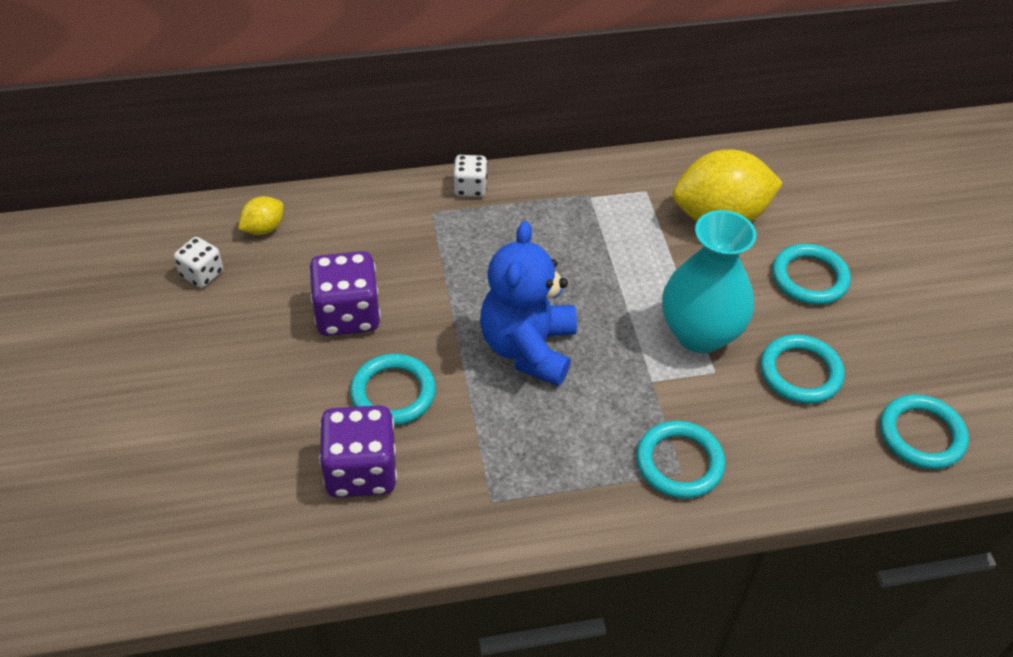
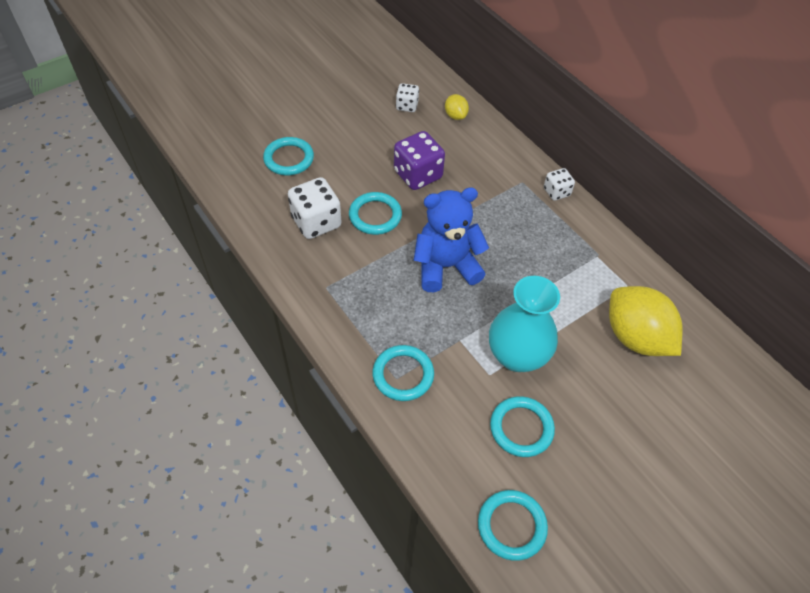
camera: 65 degrees right, 5 degrees up
(263, 228) = (455, 116): yellow lemon -> yellow lemon turned 45 degrees clockwise
(361, 471) = (316, 222): purple dice -> white dice
(809, 278) = (617, 412): turquoise ring -> turquoise ring (289, 159)

